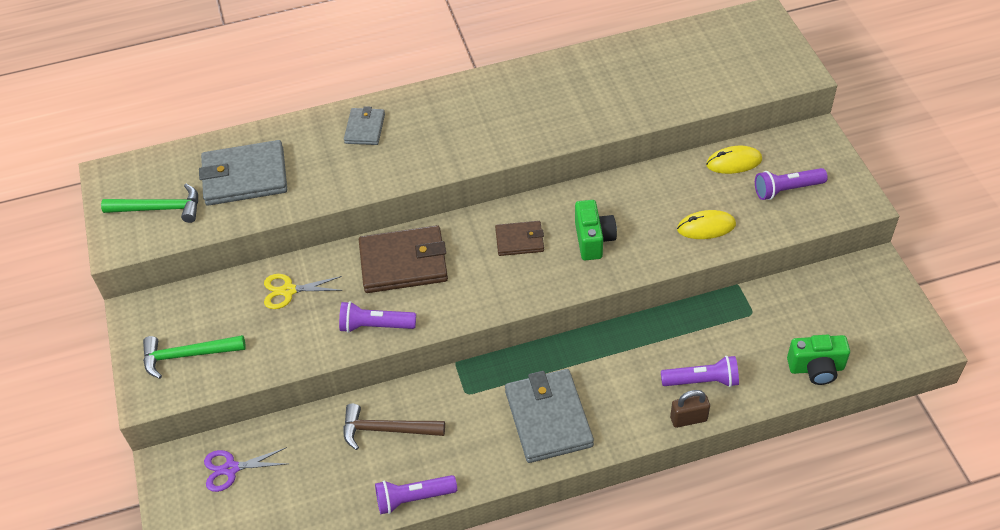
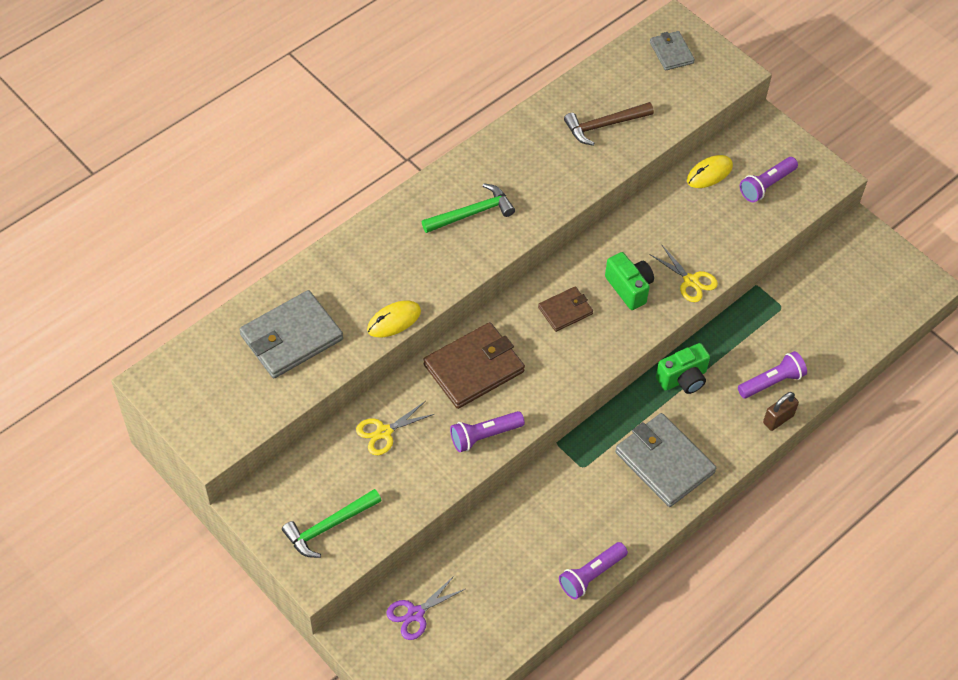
camera: 30 degrees left, 5 degrees up
(159, 209) = (229, 397): green hammer -> green hammer (472, 213)
(365, 128) = (376, 251): grey wallet -> grey wallet (671, 52)
(386, 429) = (532, 525): brown hammer -> brown hammer (604, 125)
(658, 252) = (690, 281): none -> yellow scissors
(706, 227) = (718, 243): yellow mouse -> yellow mouse (394, 320)
(816, 368) = (856, 338): green camera -> green camera (683, 379)

